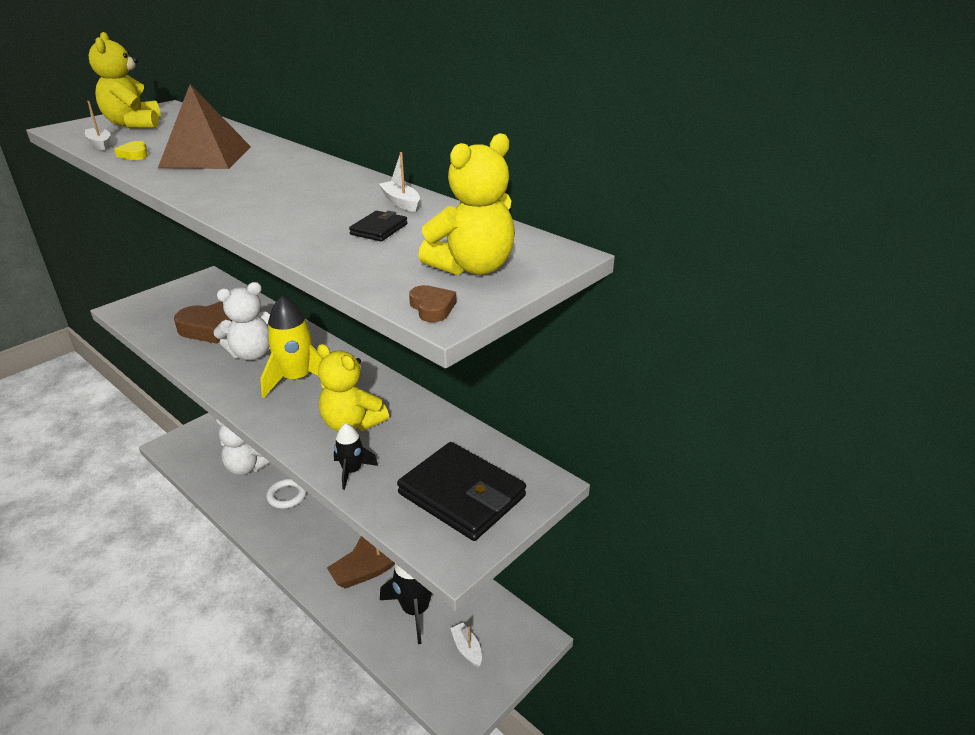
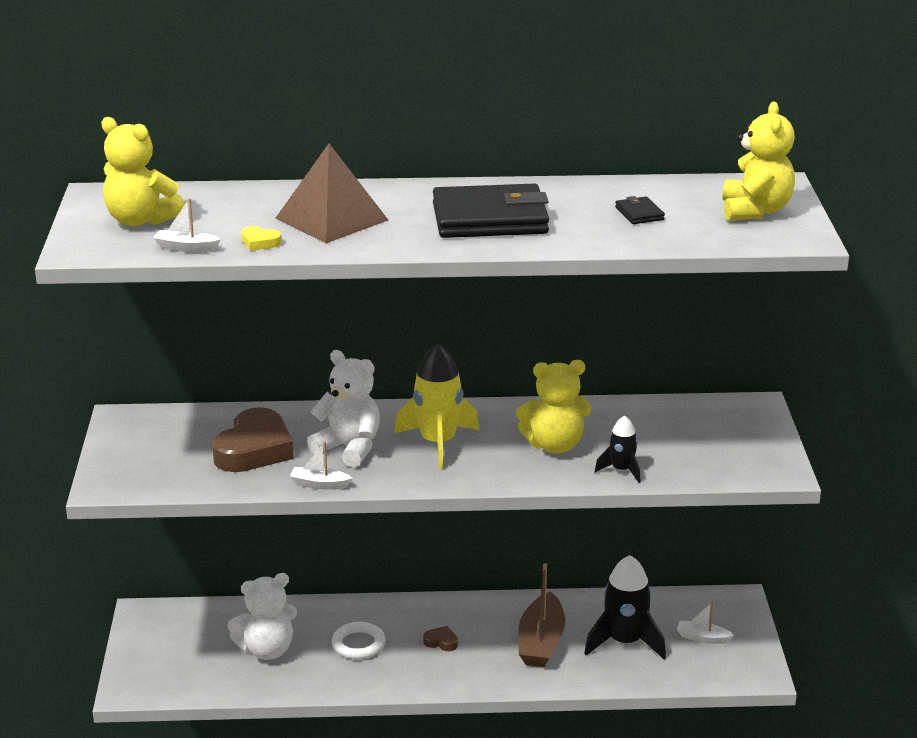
camera: 45 degrees left, 5 degrees down
(252, 353) = (349, 448): white teddy bear -> white teddy bear turned 75 degrees counterclockwise
(401, 202) = (598, 191): white boat -> white boat (320, 484)
(432, 308) = (794, 240): brown heart -> brown heart (441, 642)
(462, 495) = (720, 440): black wallet -> black wallet (490, 219)

